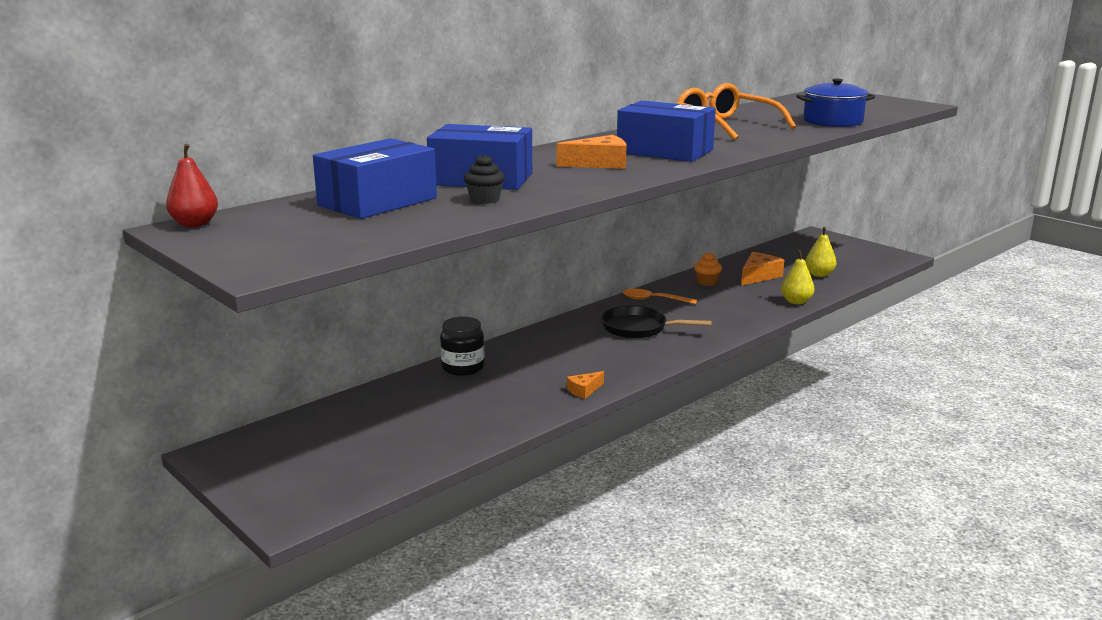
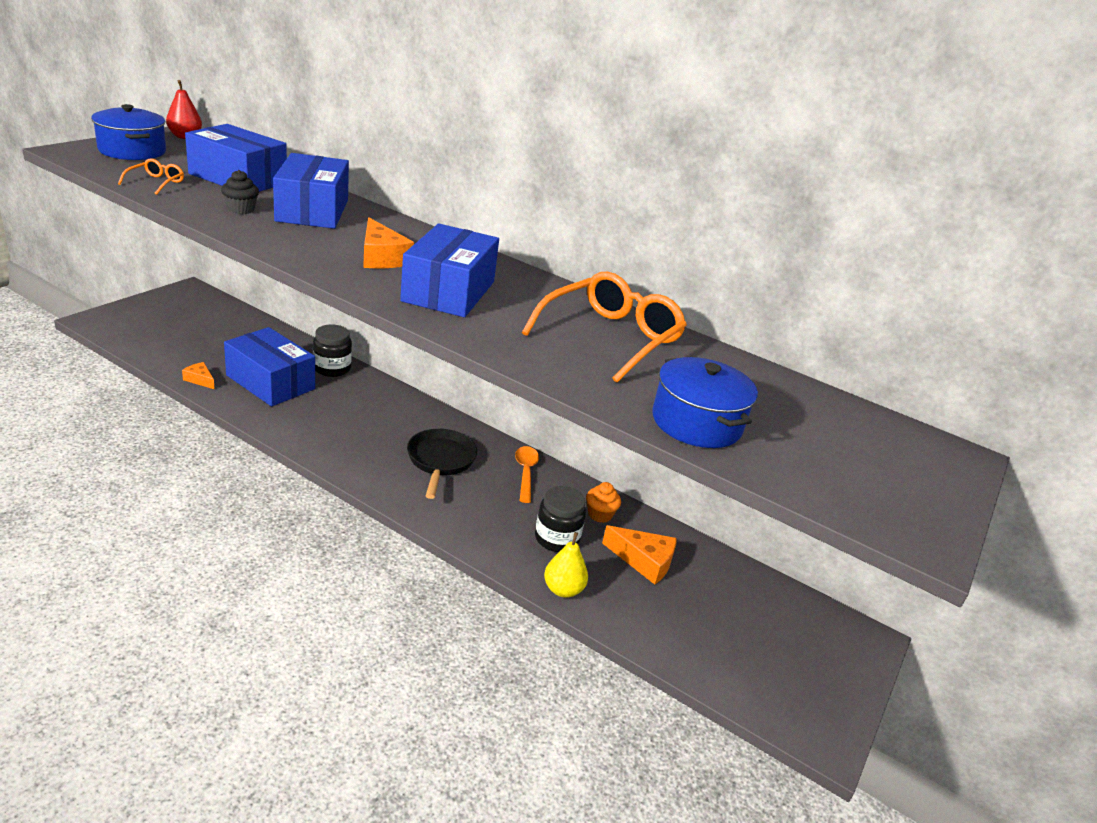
camera: 70 degrees right, 10 degrees up
(260, 243) = (132, 151): none -> blue pot
(397, 229) = (156, 183): none -> orange glasses
(488, 398) = (270, 382): none -> blue box
(584, 390) = (287, 428): orange cheese -> orange cheese (200, 380)
(739, 298) = (556, 538): none -> black jar
(819, 274) = (680, 623): yellow pear -> none

